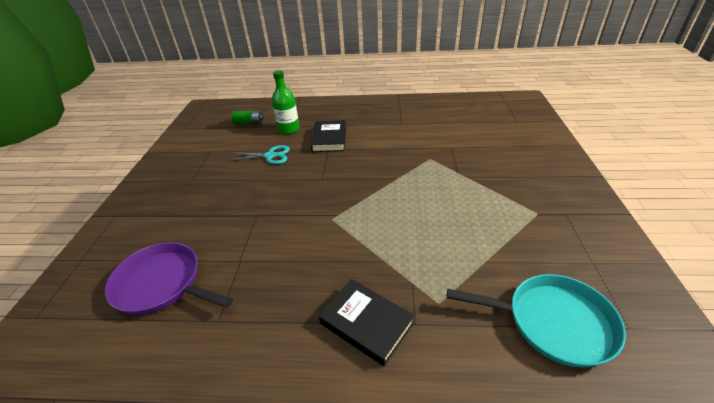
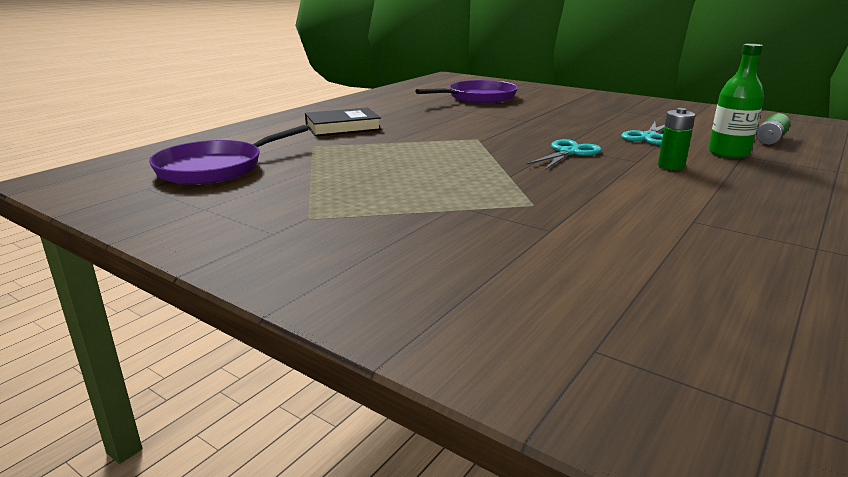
camera: 120 degrees right, 15 degrees down
(329, 139) = (671, 166): black book -> green battery
(332, 172) = (569, 152): none -> turquoise scissors
(553, 322) = (215, 168): turquoise pan -> purple pan

